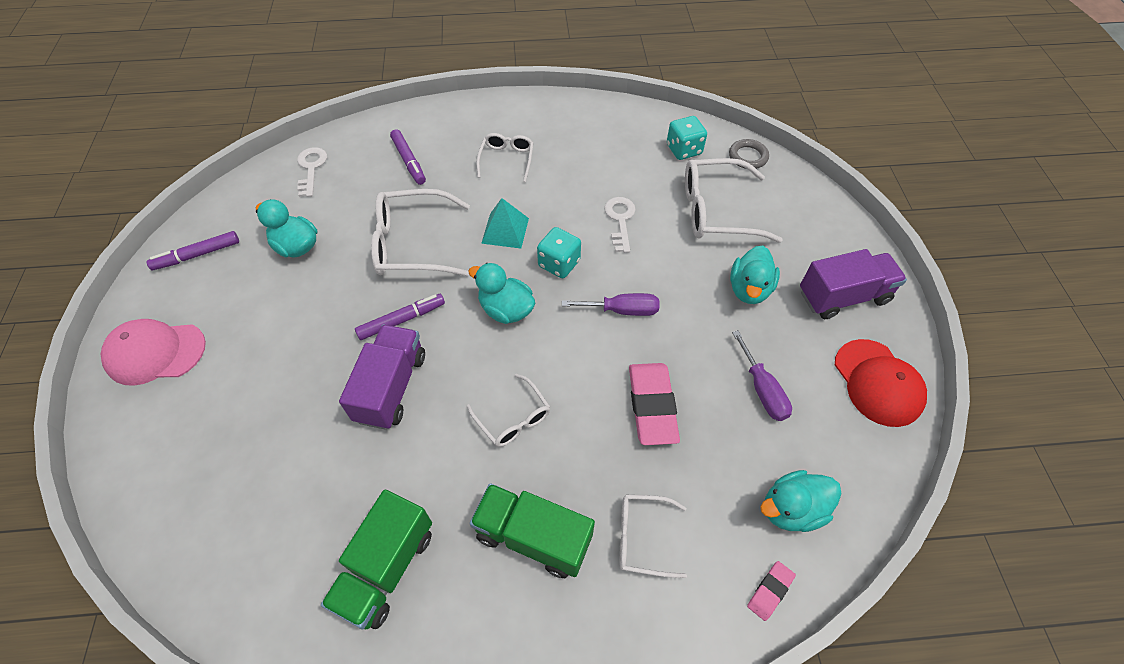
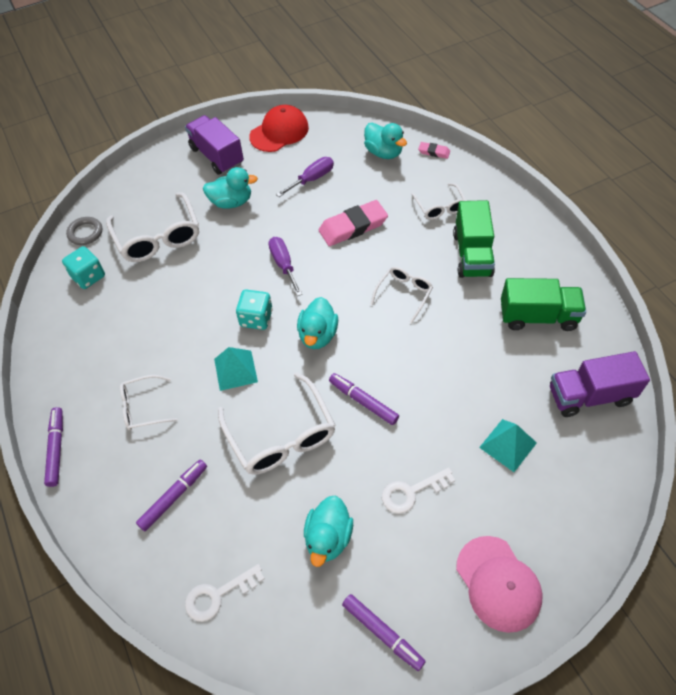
camera: 110 degrees left, 0 degrees up
(260, 431) = (507, 445): none -> turquoise pyramid
(391, 387) = (423, 377): purple truck -> purple truck (589, 395)
(502, 104) = (56, 449): none -> purple marker
(620, 220) = (192, 294): white key -> white key (412, 492)

